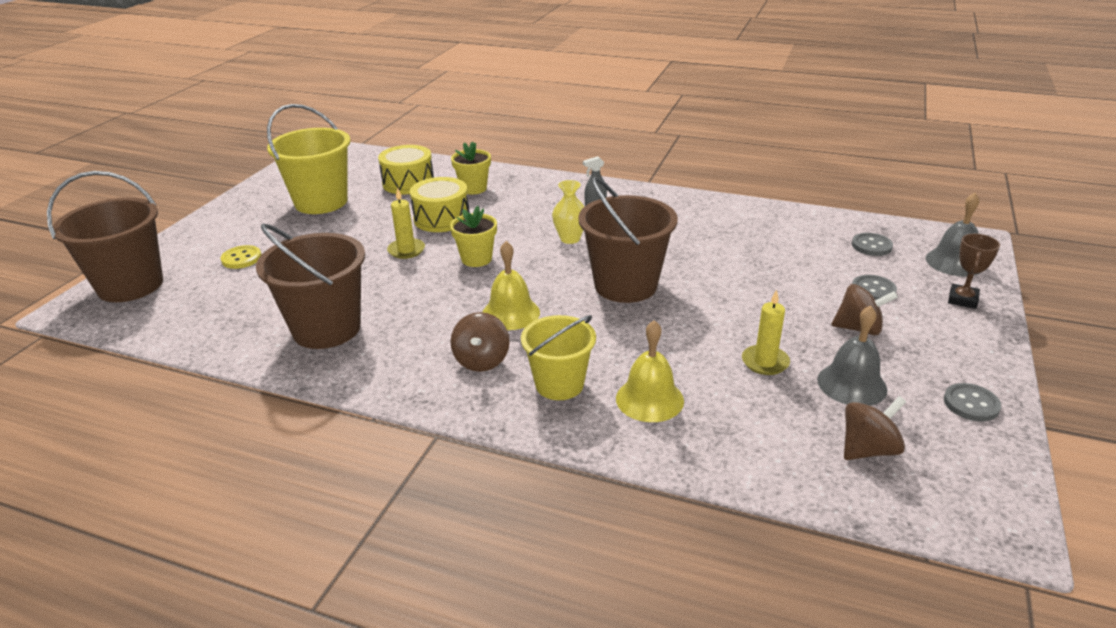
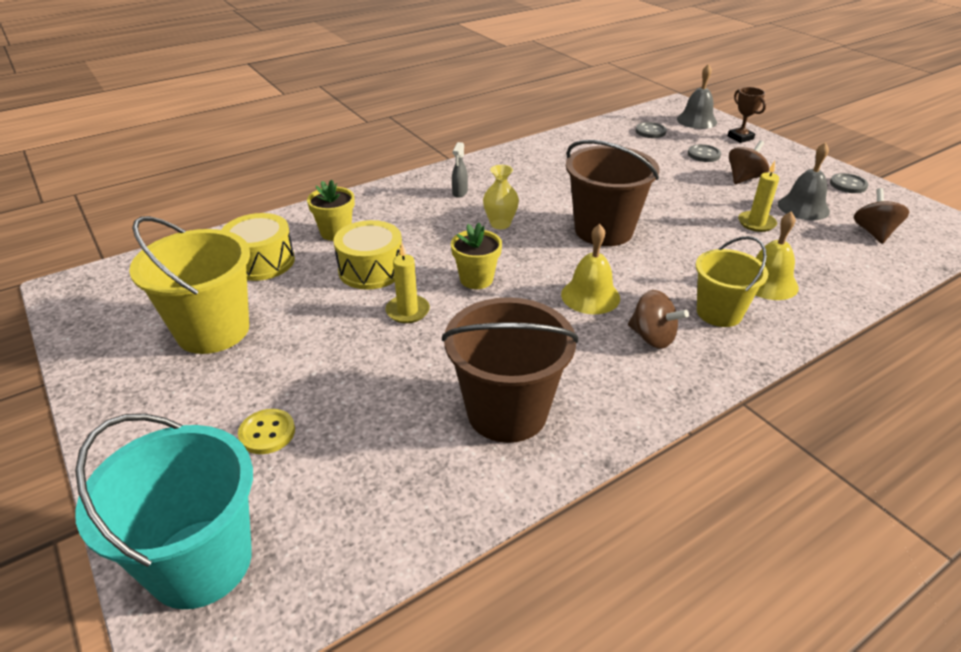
camera: 55 degrees left, 5 degrees up
(130, 285) = (201, 562): brown bucket -> turquoise bucket

